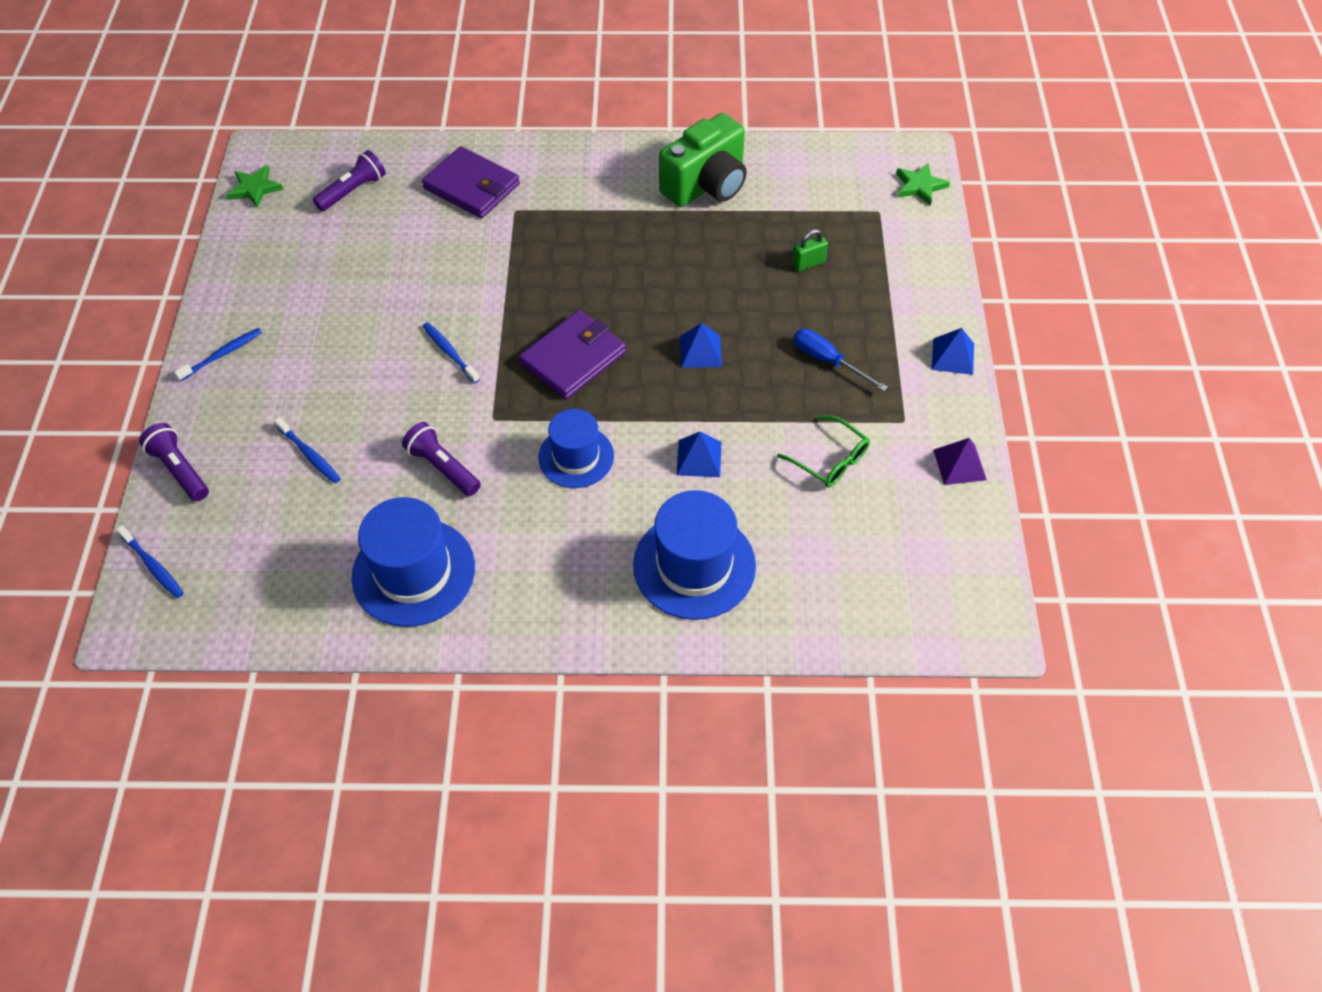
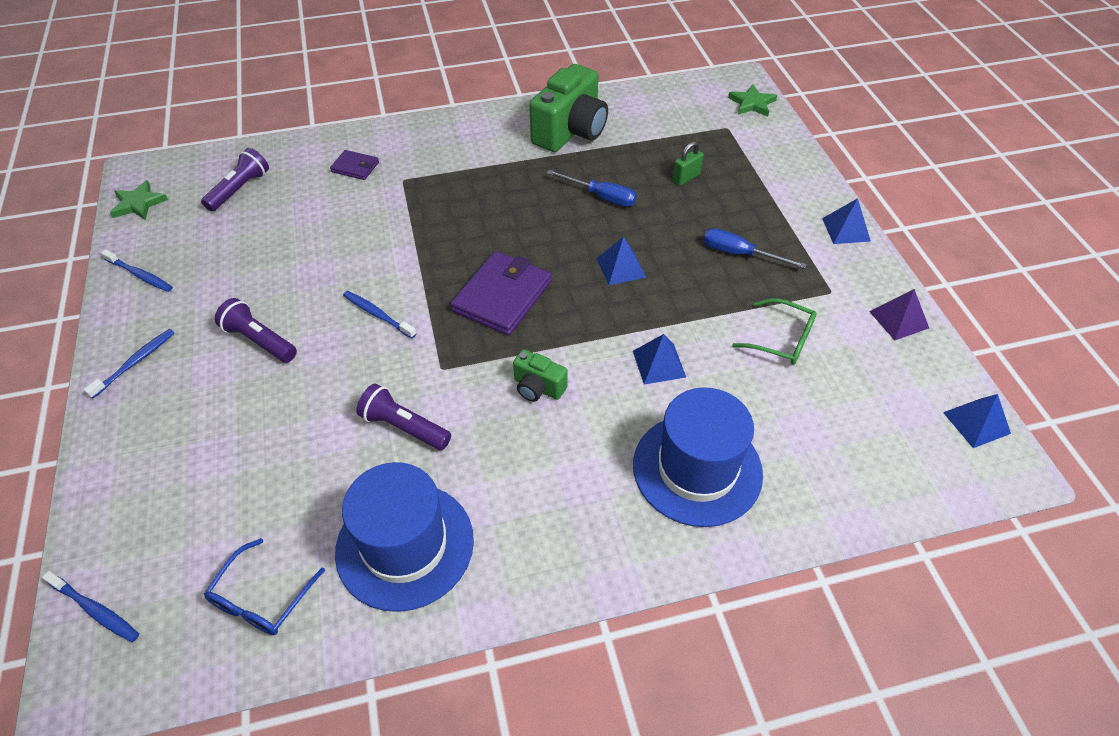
camera: 15 degrees left, 5 degrees down
(180, 470) = (109, 492): purple flashlight -> purple flashlight (259, 340)
(285, 588) = (262, 598): none -> blue glasses
(310, 455) = (255, 445): blue toothbrush -> blue toothbrush (140, 275)
(472, 186) = (355, 167): purple wallet -> purple wallet, size x0.53
(576, 457) = (538, 387): blue hat -> green camera
(710, 268) = (601, 197): none -> blue screwdriver
(984, 583) = (976, 422): none -> blue pyramid

